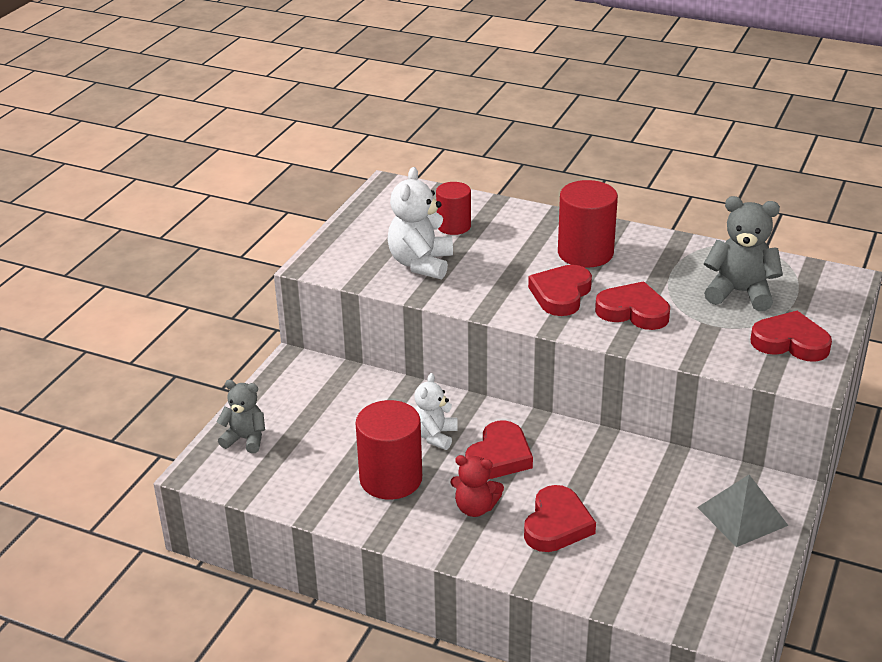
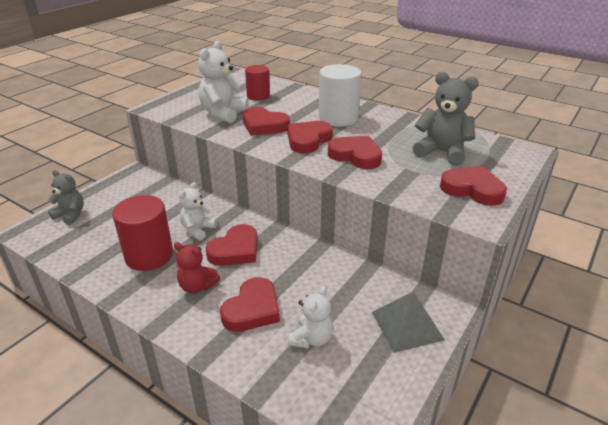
camera: 10 degrees right, 0 degrees up
(490, 278) = (264, 125): none -> red heart
(585, 253) = (338, 118): red cylinder -> white cylinder
(640, 546) = (311, 339): none -> white teddy bear

